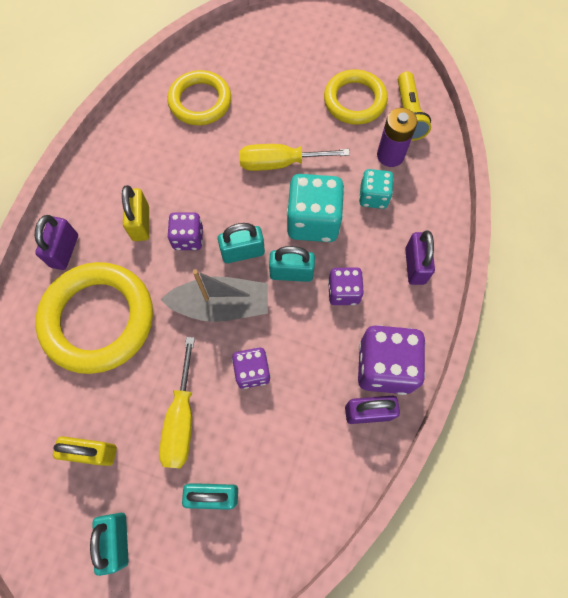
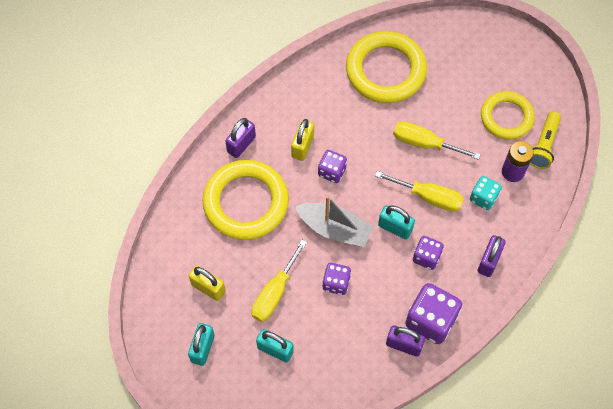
camera: 25 degrees right, 5 degrees down
(200, 101) = (385, 70): yellow ring -> yellow ring, size x1.54
(243, 252) = (366, 198): turquoise padlock -> none
(313, 221) = (429, 197): turquoise dice -> yellow screwdriver

